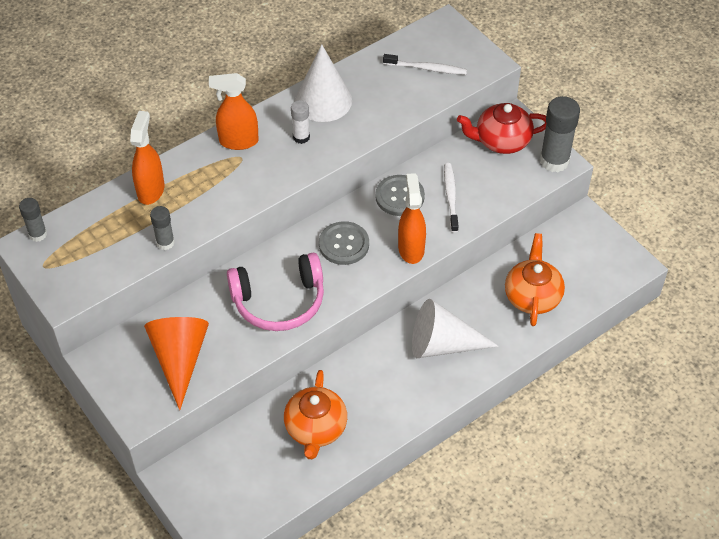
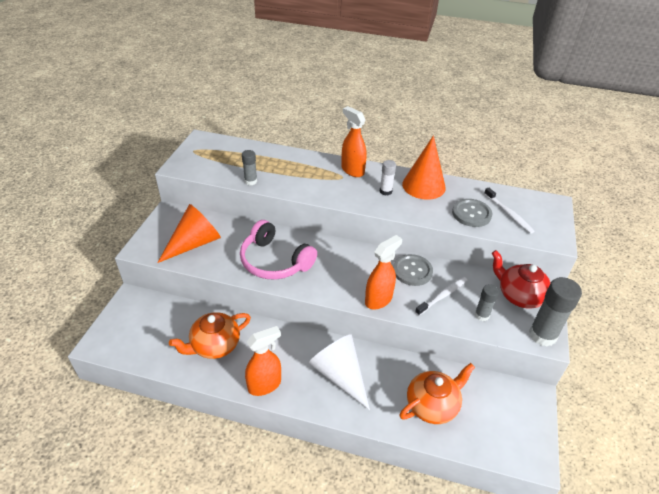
camera: 50 degrees right, 10 degrees down
(38, 234) = (212, 139): grey glue stick -> grey glue stick (482, 315)
(151, 190) = (282, 158): orange spray bottle -> orange spray bottle (265, 385)
(323, 100) = (423, 186): white cone -> orange cone
(344, 244) = (347, 266): grey button -> grey button (471, 214)

